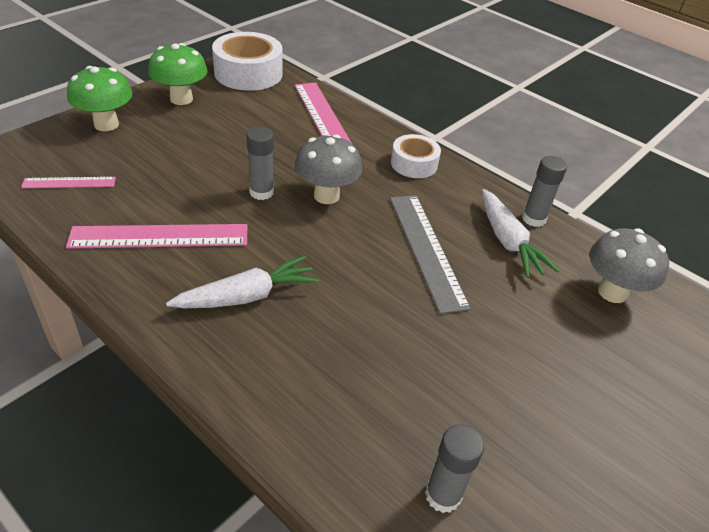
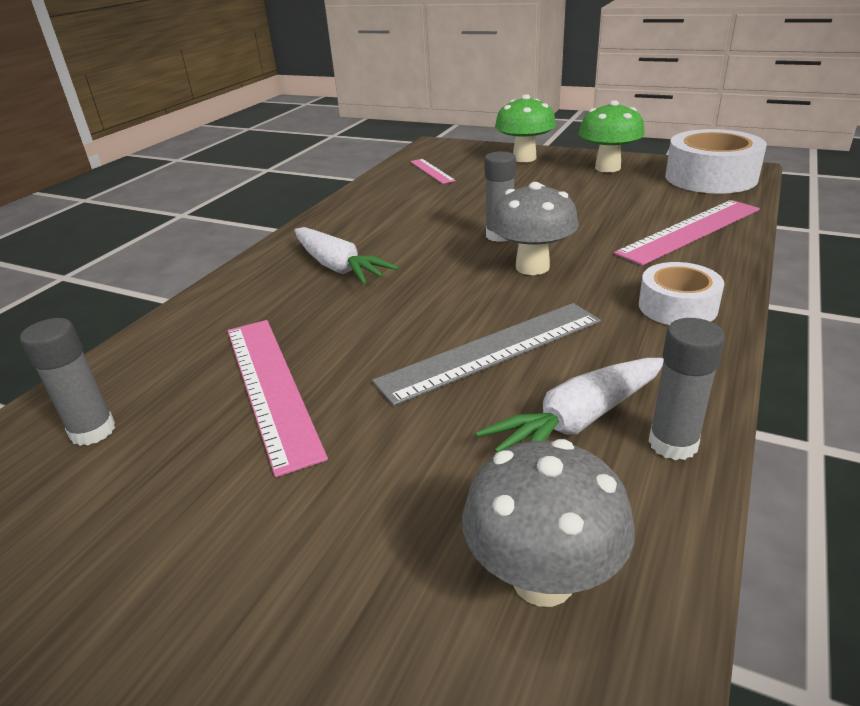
camera: 80 degrees right, 10 degrees down
(160, 236) = (393, 215): pink ruler -> pink ruler (271, 387)

